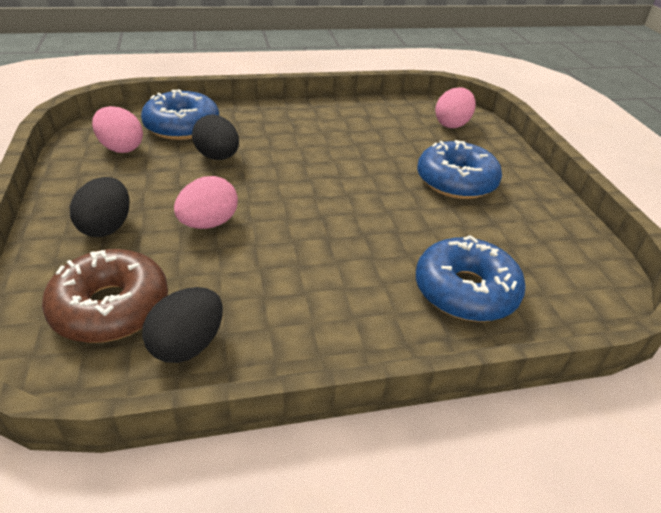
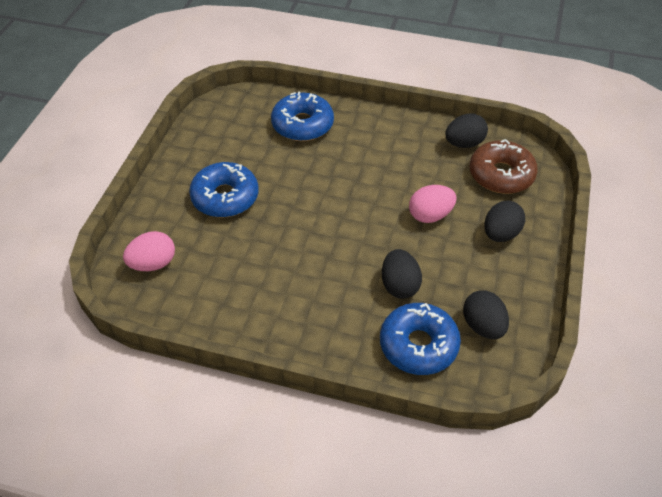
camera: 150 degrees left, 10 degrees up
(121, 148) = (483, 326): pink egg -> black egg

